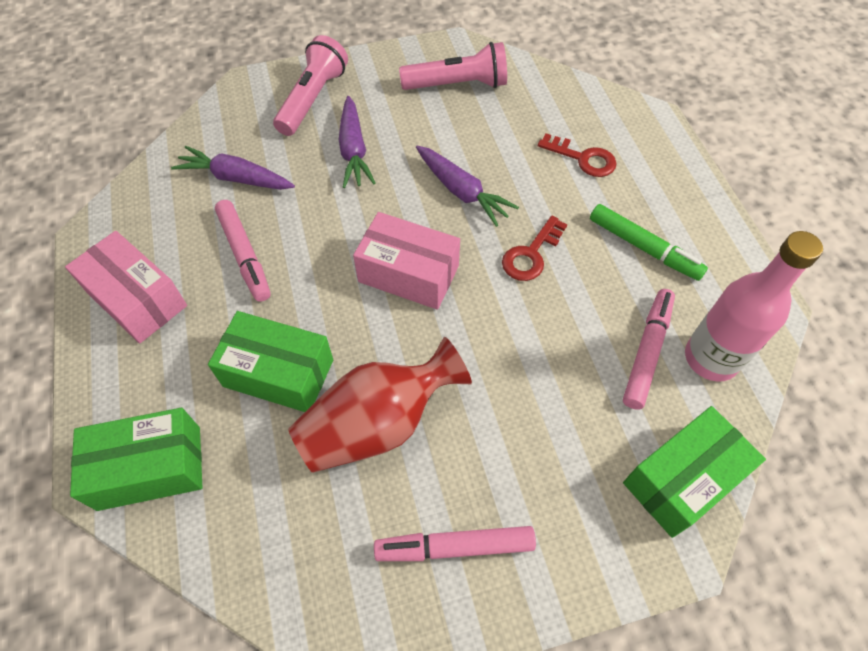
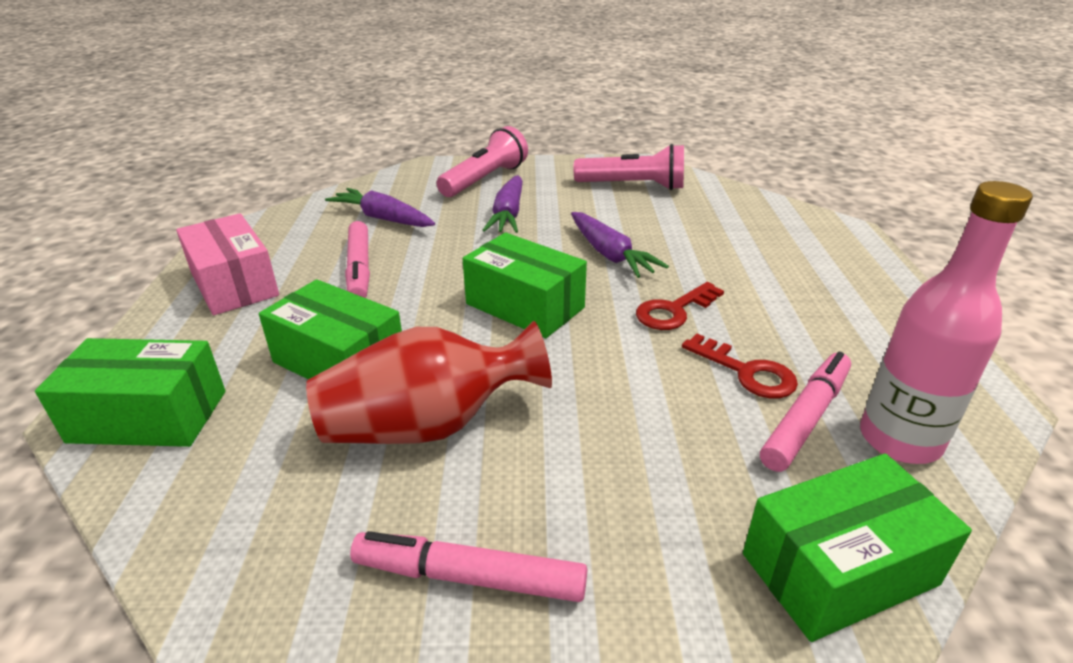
camera: 15 degrees right, 25 degrees down
(408, 274) = (525, 306): pink box -> green box
(582, 158) = (756, 248): red key -> red key (746, 372)
(643, 248) = (817, 325): green marker -> none

